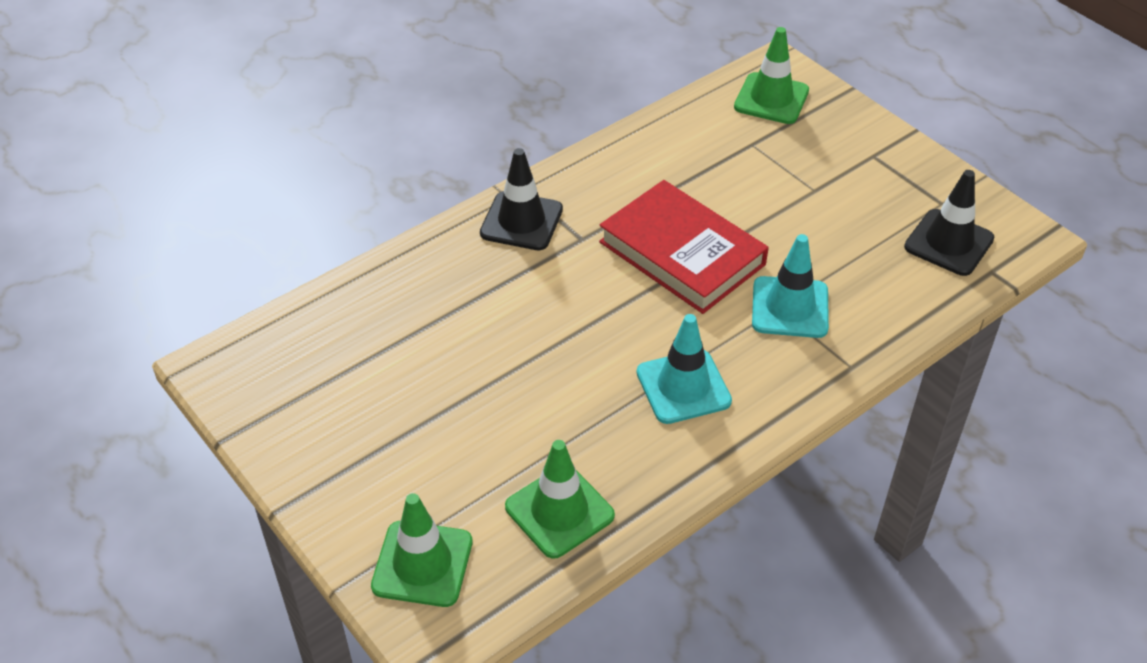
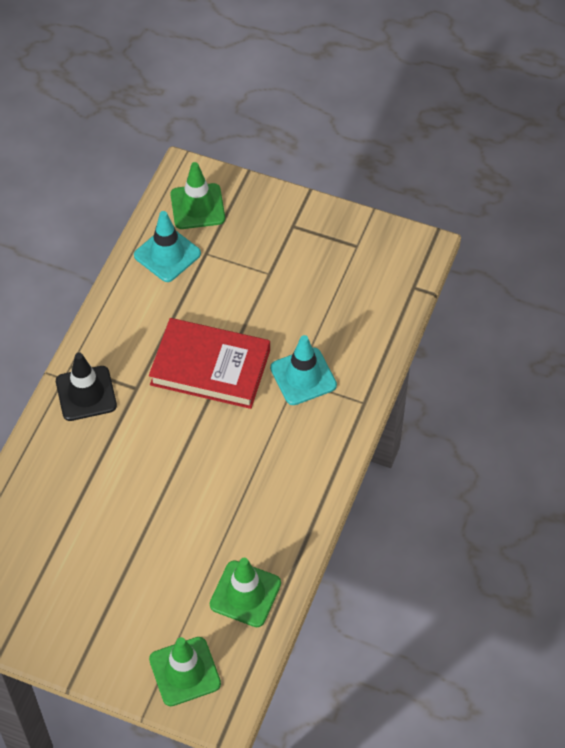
camera: 30 degrees left, 10 degrees up
(683, 387) = (269, 469): turquoise traffic cone -> turquoise traffic cone (167, 254)
(949, 243) = (376, 277): black traffic cone -> none

